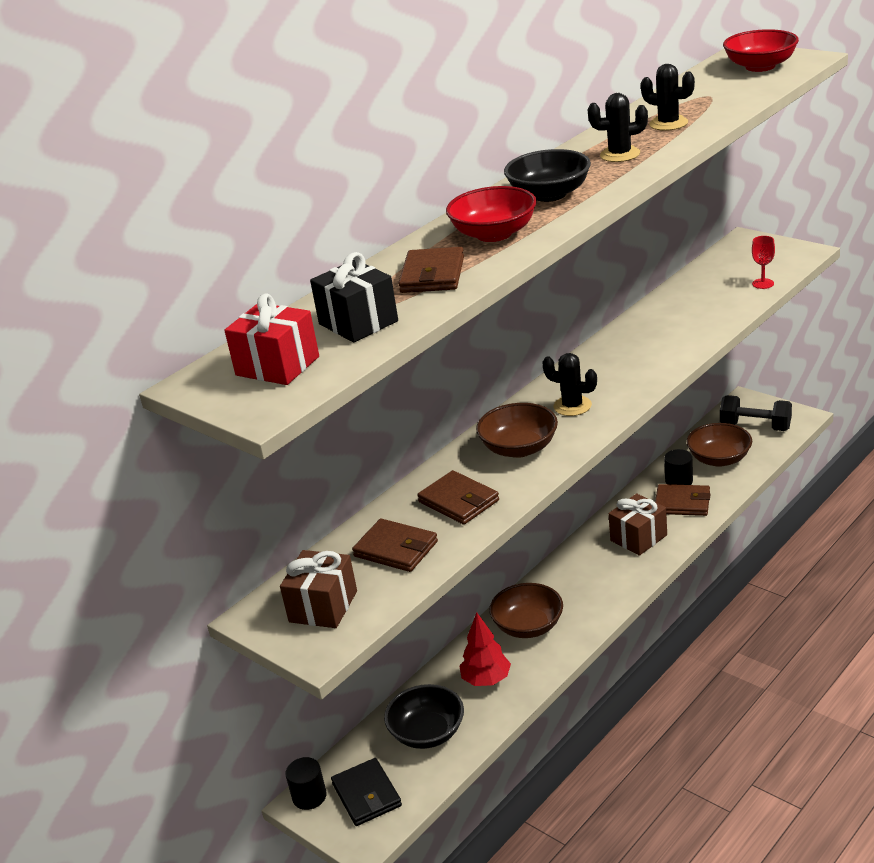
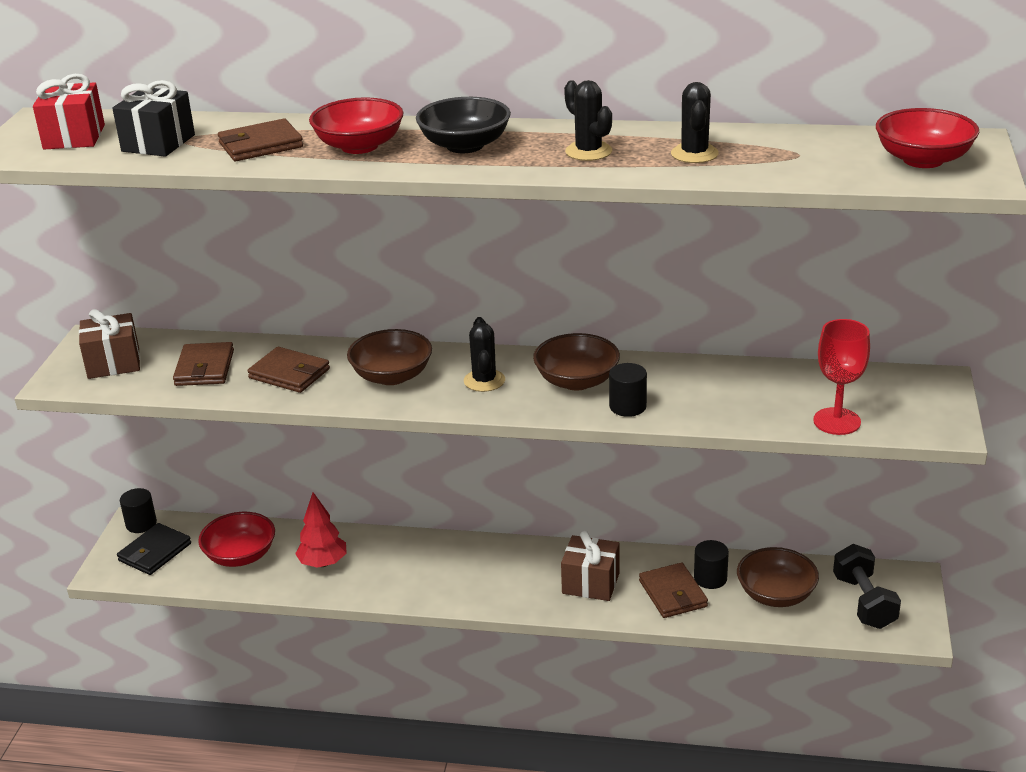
camera: 55 degrees right, 0 degrees up
(427, 733) = (240, 556): black bowl -> red bowl
(458, 501) = (289, 374): brown wallet -> brown wallet turned 75 degrees counterclockwise
(528, 626) = (410, 560): brown bowl -> brown bowl (577, 381)
(671, 354) = (627, 406): none -> black cylinder
(763, 283) = (837, 421): red goblet -> red goblet, size x1.68

